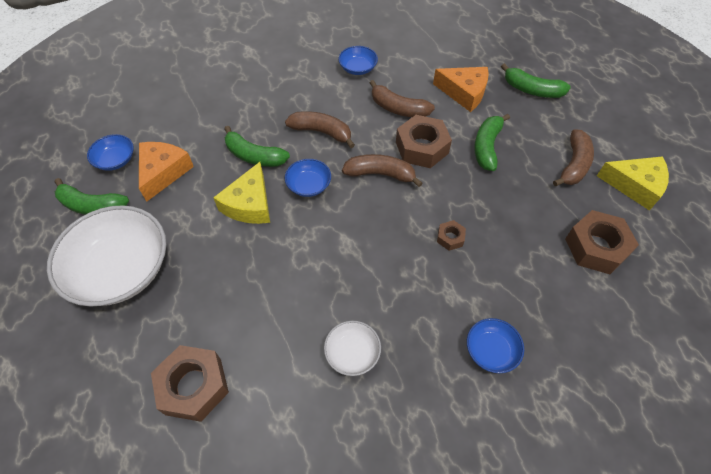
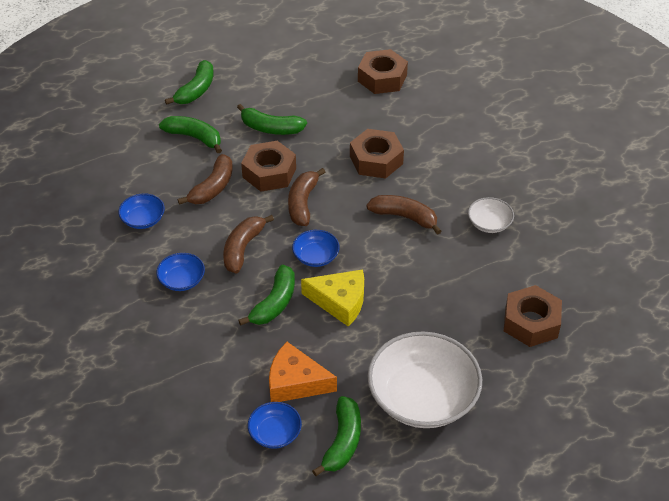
camera: 90 degrees left, 10 degrees down
(450, 238) = (376, 160): brown nut -> brown nut, size x2.05
(464, 93) = (194, 137): orange cheese -> green banana
(491, 350) = (477, 145): blue bowl -> blue bowl (182, 280)
(573, 165) = (295, 77): brown banana -> brown banana (405, 217)
(635, 185) = (319, 47): yellow cheese -> none

